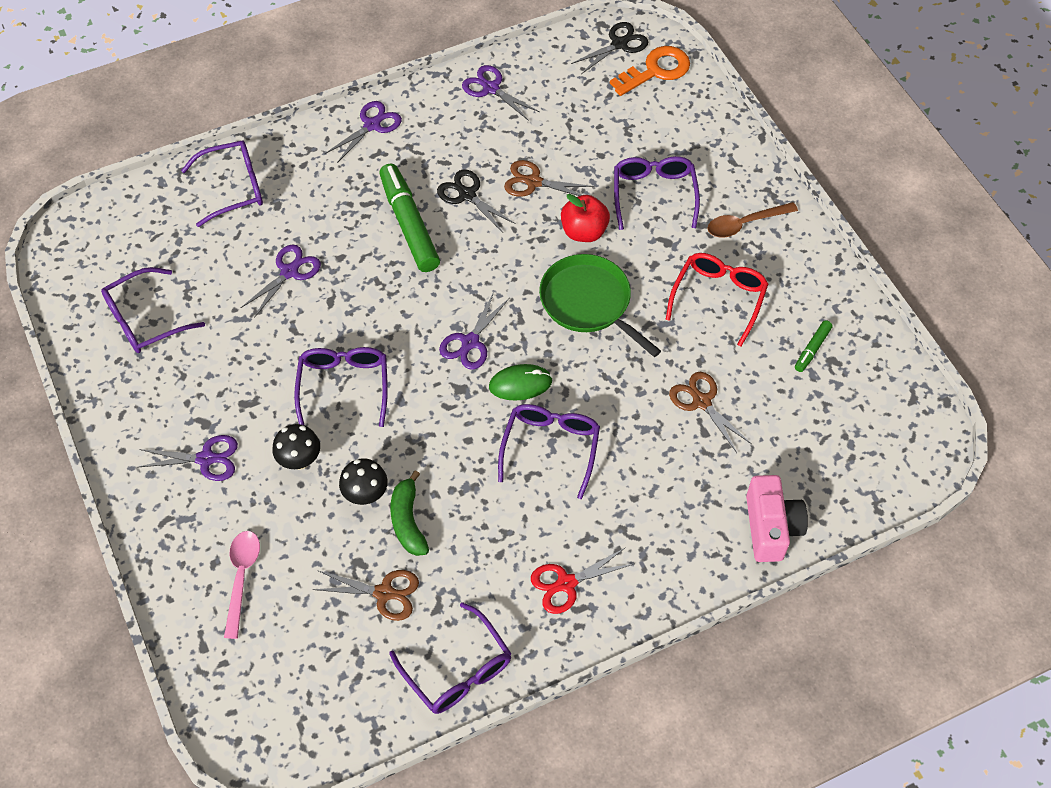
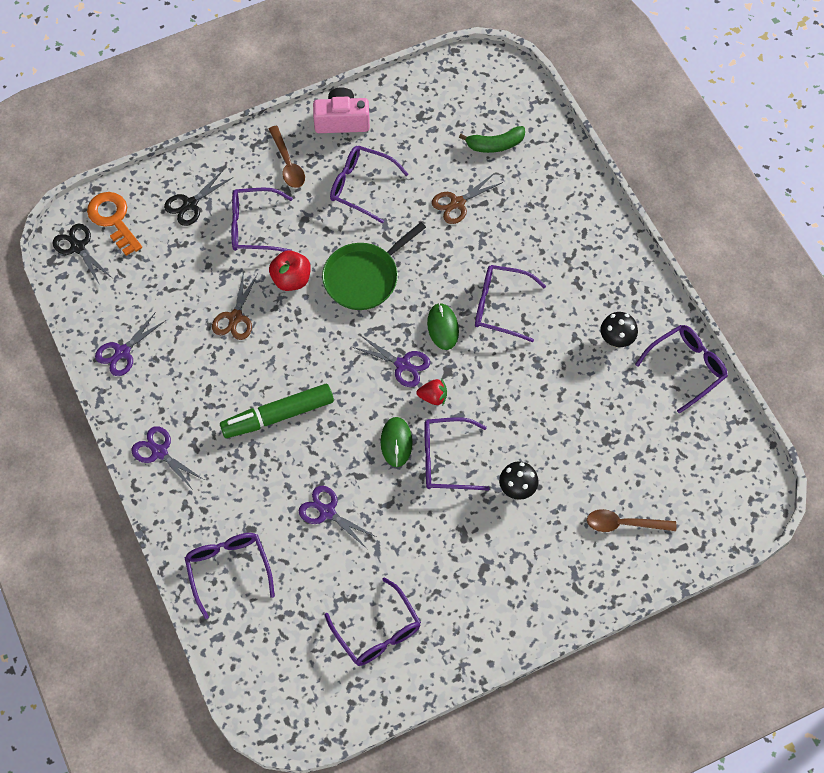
camera: 90 degrees left, 5 degrees up
(206, 459) = (518, 562): purple scissors -> none
(242, 578) = (624, 524): pink spoon -> brown spoon
(366, 494) = (546, 437): black mushroom -> black mushroom (616, 340)
(369, 336) = (396, 442): none -> green mouse
(384, 593) = (630, 419): brown scissors -> none
(408, 521) = (568, 405): green banana -> green banana (495, 144)
(426, 373) = (433, 397): none -> red strawberry
(467, 195) = (247, 370): black scissors -> black scissors (190, 204)
(566, 583) = (614, 297): red scissors -> none
(718, 298) = (361, 186): red glasses -> purple glasses
(771, 527) = (562, 166): pink camera -> pink camera (342, 121)
(812, 349) = (409, 128): green marker -> none

